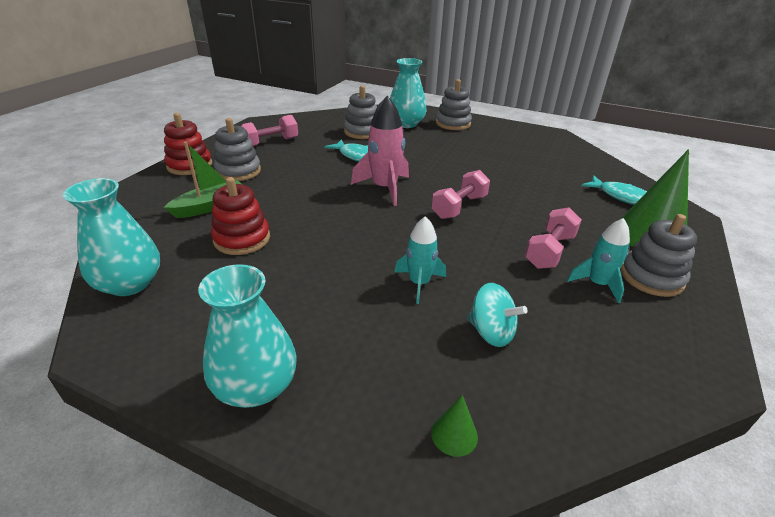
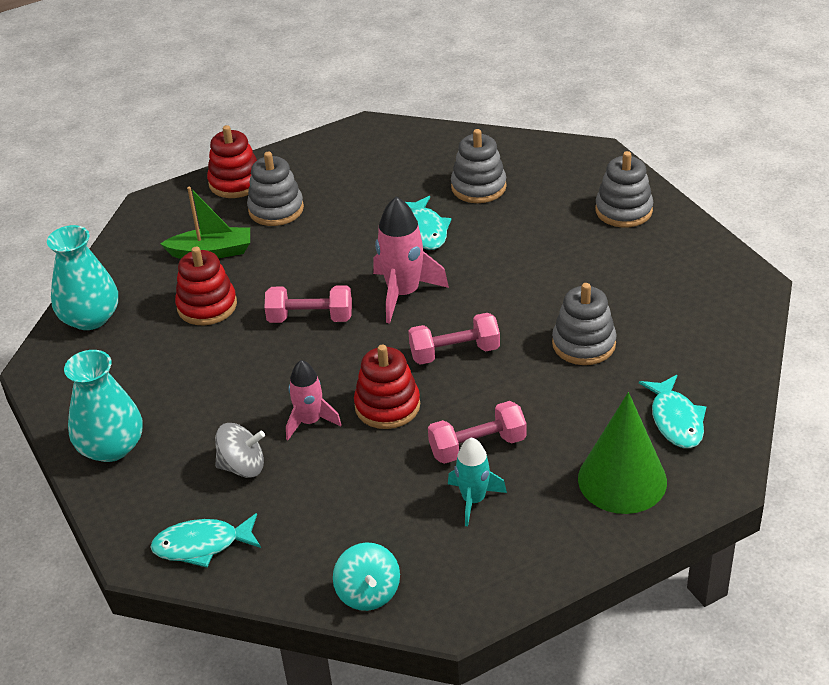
camera: 40 degrees right, 5 degrees up
(270, 142) = (349, 171): pink dumbbell -> pink dumbbell (310, 318)
(406, 124) = (555, 189): turquoise vase -> none
(406, 341) = (242, 466): none -> grey spinning top
(419, 283) = (310, 421): turquoise rocket -> pink rocket
(454, 434) = (202, 545): green cone -> turquoise fish
(460, 251) = (387, 406): none -> red stacking toy
(491, 332) = (316, 493): turquoise spinning top -> turquoise spinning top (368, 593)
(651, 277) = (541, 521): grey stacking toy -> grey stacking toy (583, 344)

